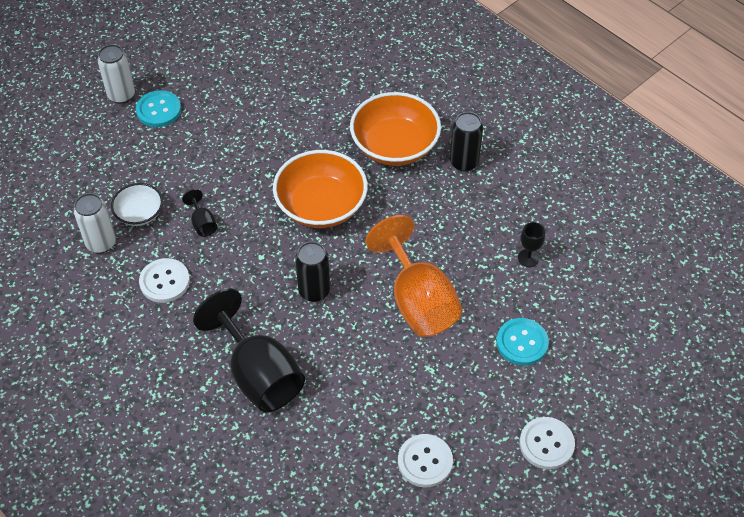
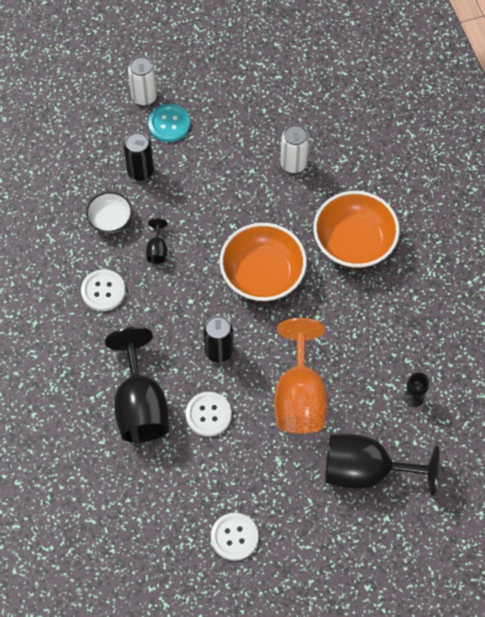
camera: 25 degrees right, 10 degrees up
(101, 243) = (68, 234): white can -> white can (293, 164)
(464, 162) = (406, 283): black can -> black can (140, 171)
(522, 343) = (366, 471): turquoise button -> black goblet
(546, 444) = (339, 566): white button -> white button (208, 414)

